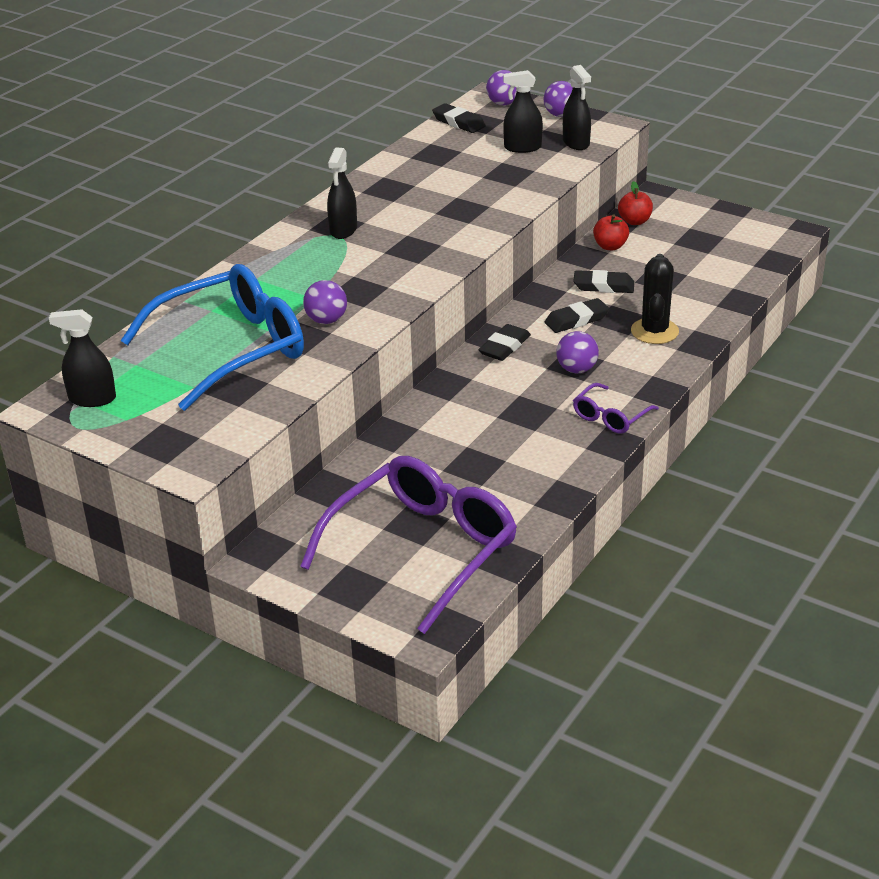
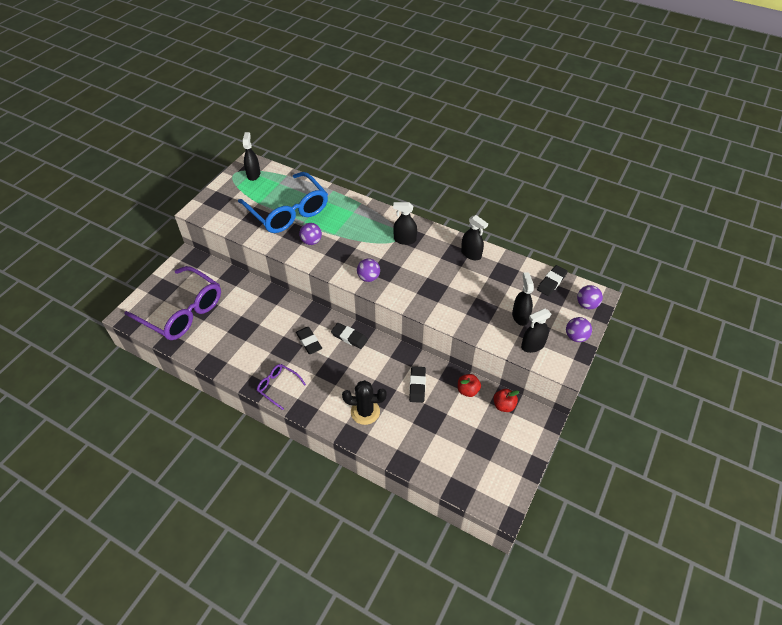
camera: 85 degrees right, 15 degrees up
(389, 176) = (471, 254): none -> black spray bottle
(576, 320) = (377, 371): black eraser -> black eraser (309, 342)
(576, 369) = (325, 371): purple ball -> purple ball (368, 277)

